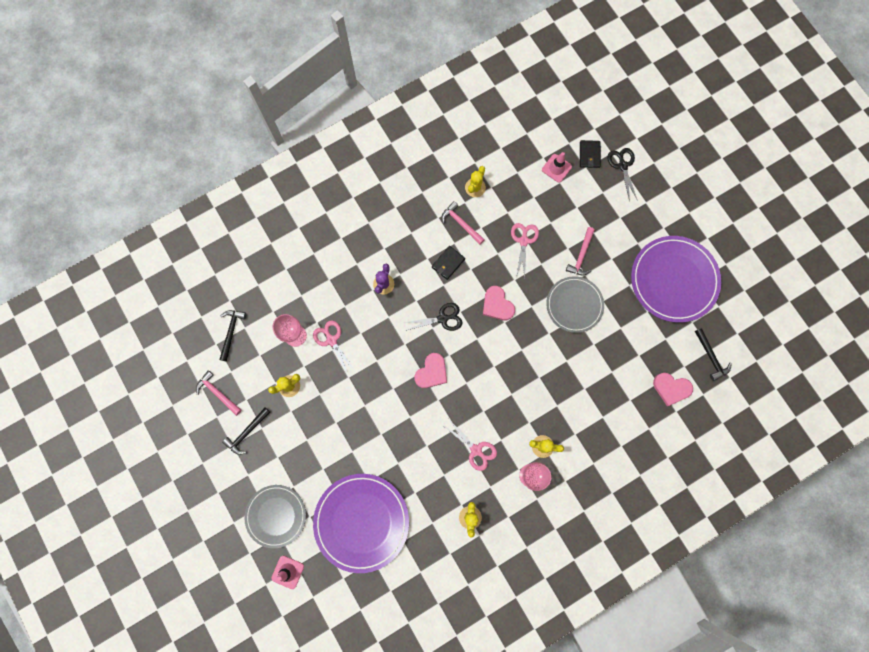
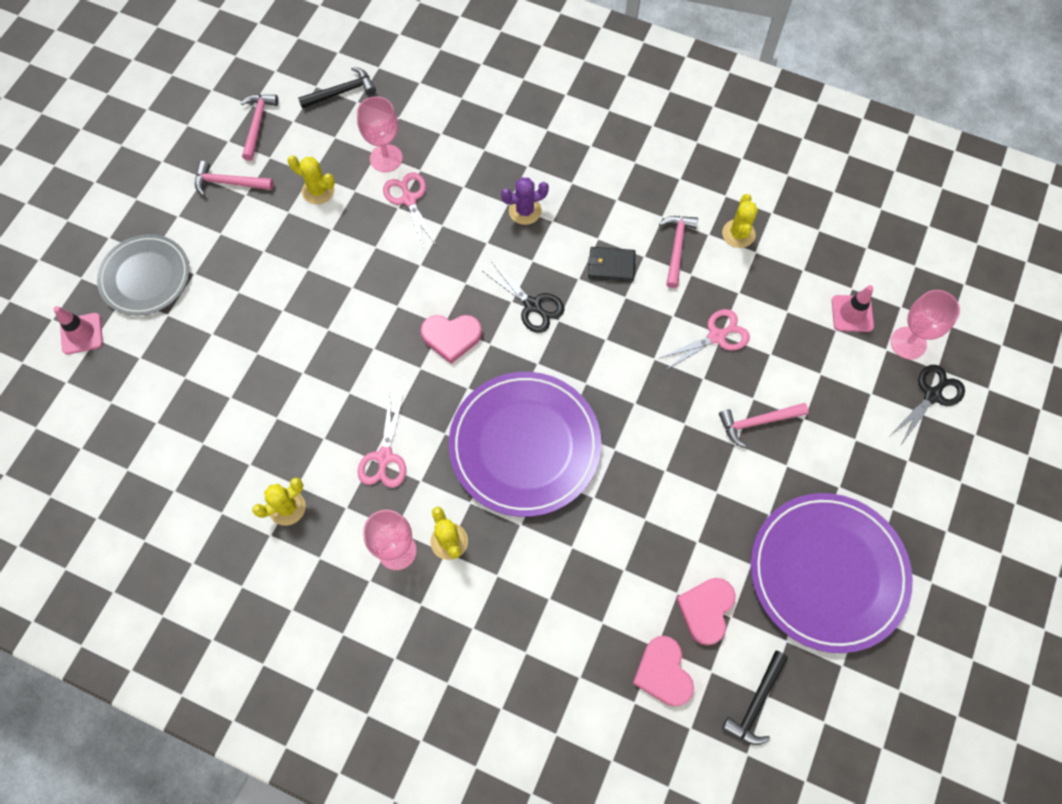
camera: 55 degrees right, 10 degrees down
(246, 433) = (229, 183): black hammer -> pink hammer
(331, 340) = (409, 199): pink scissors -> pink scissors turned 45 degrees counterclockwise
(361, 522) = (197, 378): purple plate -> purple plate (525, 445)
(475, 187) = (738, 234): yellow cactus -> yellow cactus turned 75 degrees counterclockwise
(497, 305) = (602, 359): pink heart -> pink heart (706, 610)
(574, 305) = (680, 457): grey plate -> none
(589, 155) = (908, 343): black wallet -> pink goblet

